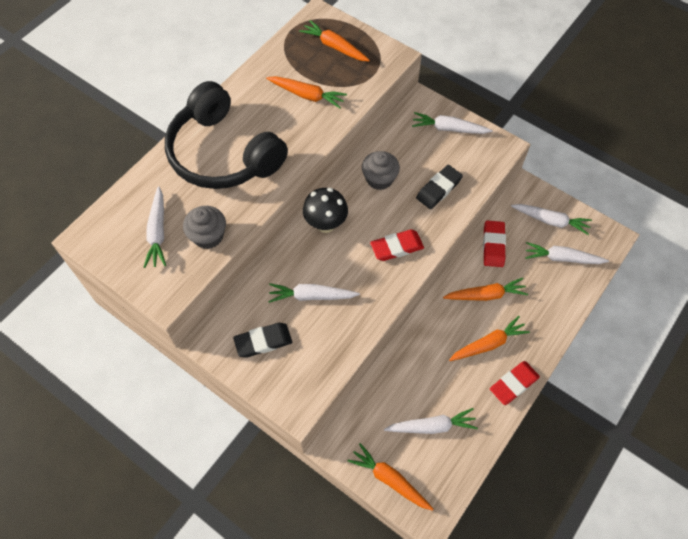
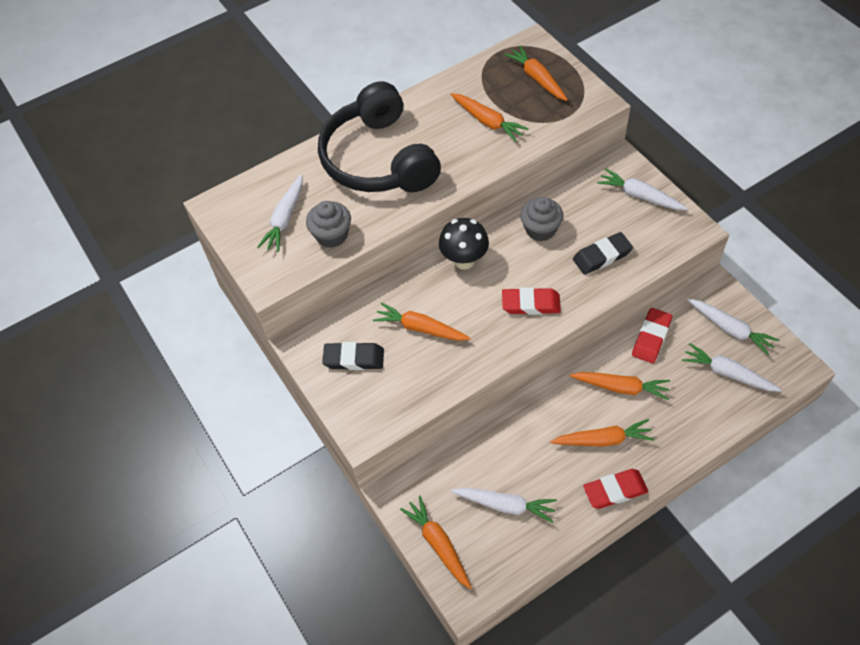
camera: 25 degrees right, 5 degrees down
(311, 296) = (420, 328): white carrot -> orange carrot

